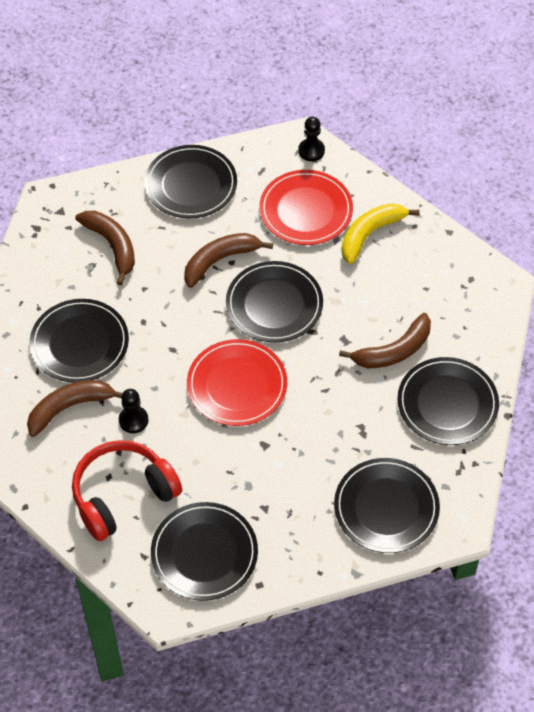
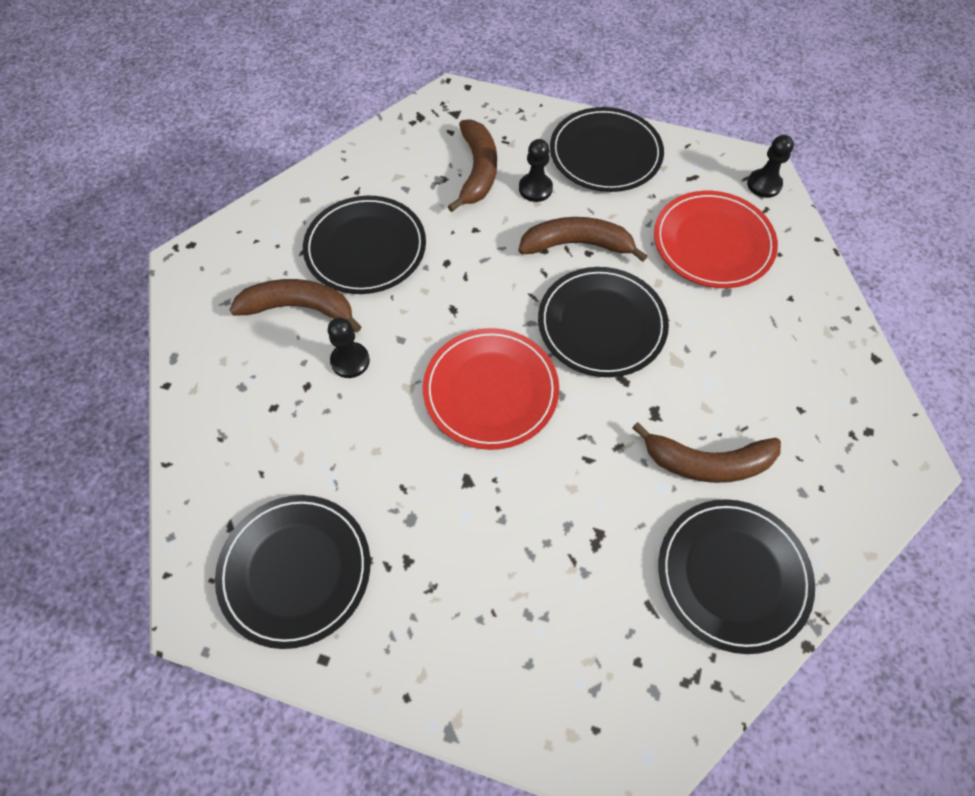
camera: 35 degrees right, 5 degrees up
(123, 495) = (269, 438): red headphones -> none
(162, 237) = (535, 189): none -> black pawn
(370, 234) = (772, 308): yellow banana -> none
(386, 507) = (555, 666): black plate -> none

